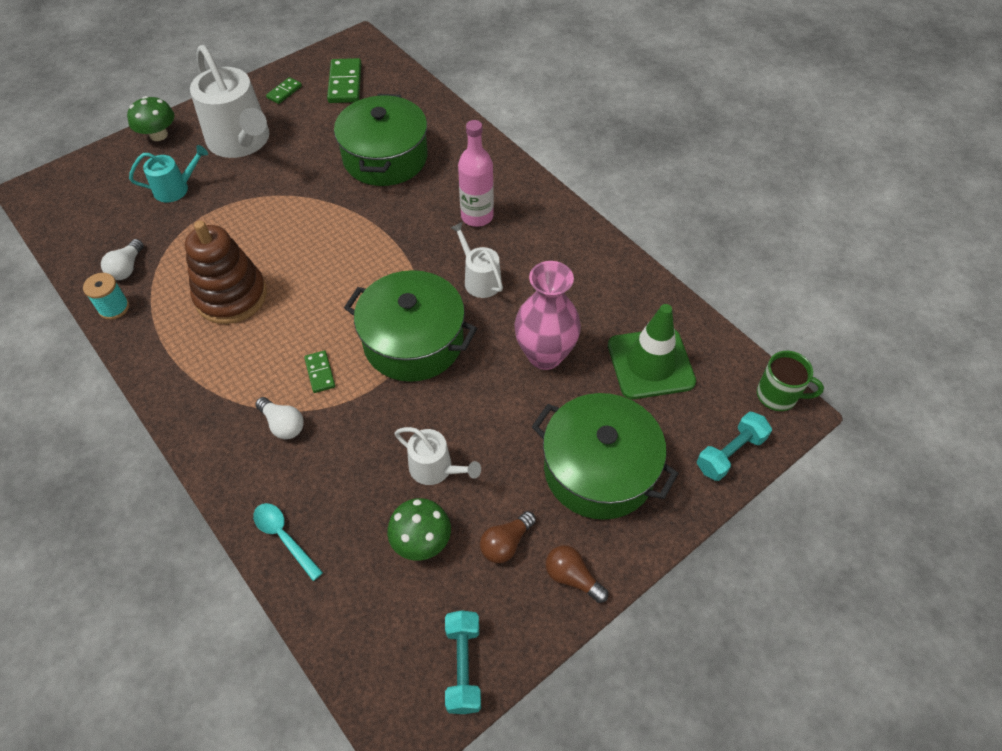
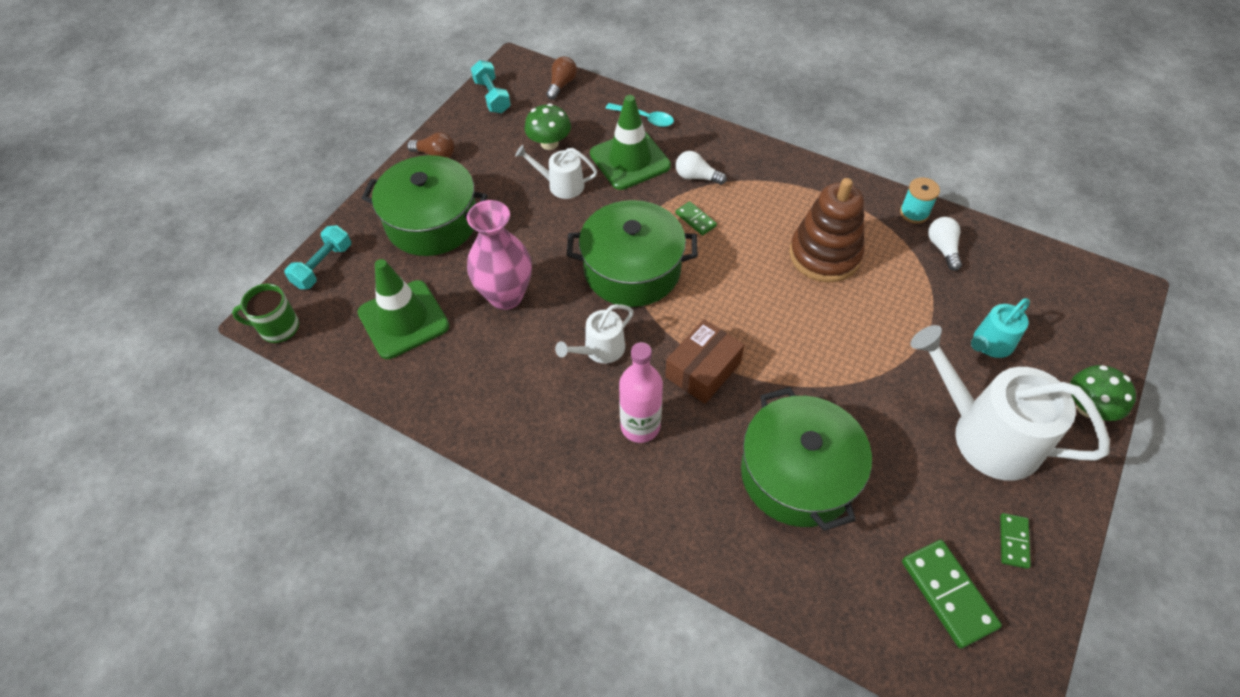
camera: 160 degrees right, 0 degrees up
(340, 476) = (630, 160): none -> green traffic cone
(405, 238) = (703, 370): none -> brown box
(480, 279) = (600, 349): white watering can -> white watering can turned 105 degrees clockwise
(506, 543) = (489, 159): brown light bulb -> brown light bulb (561, 85)

